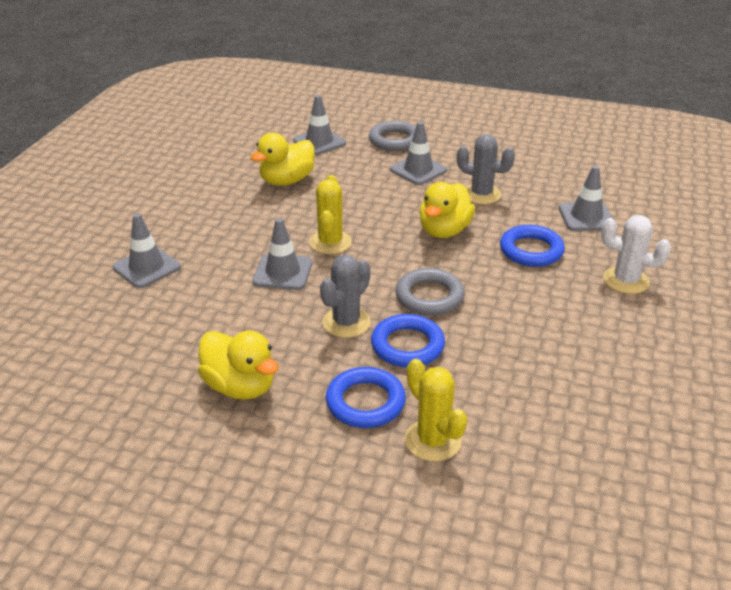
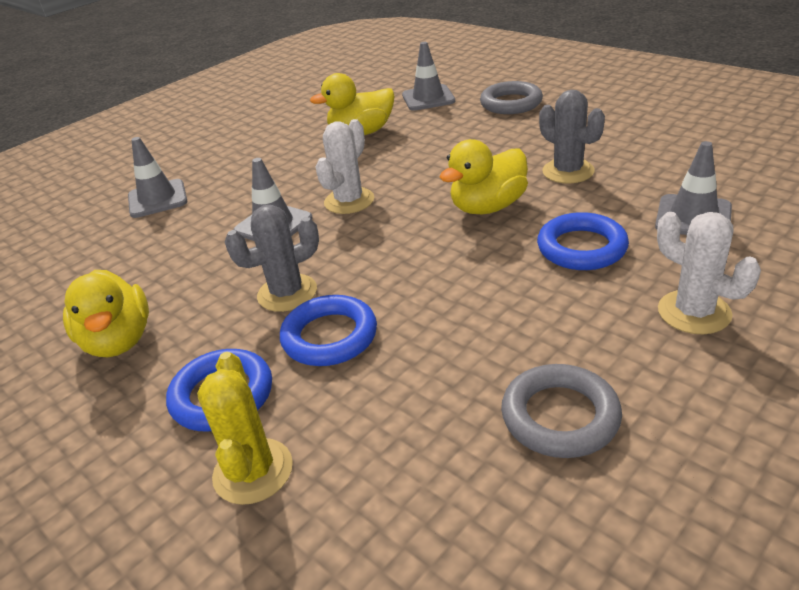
camera: 30 degrees right, 0 degrees up
(330, 242) = (349, 201): yellow cactus -> white cactus
(418, 170) = (512, 136): grey traffic cone -> none
(429, 297) = (405, 282): grey ring -> grey ring (560, 416)

